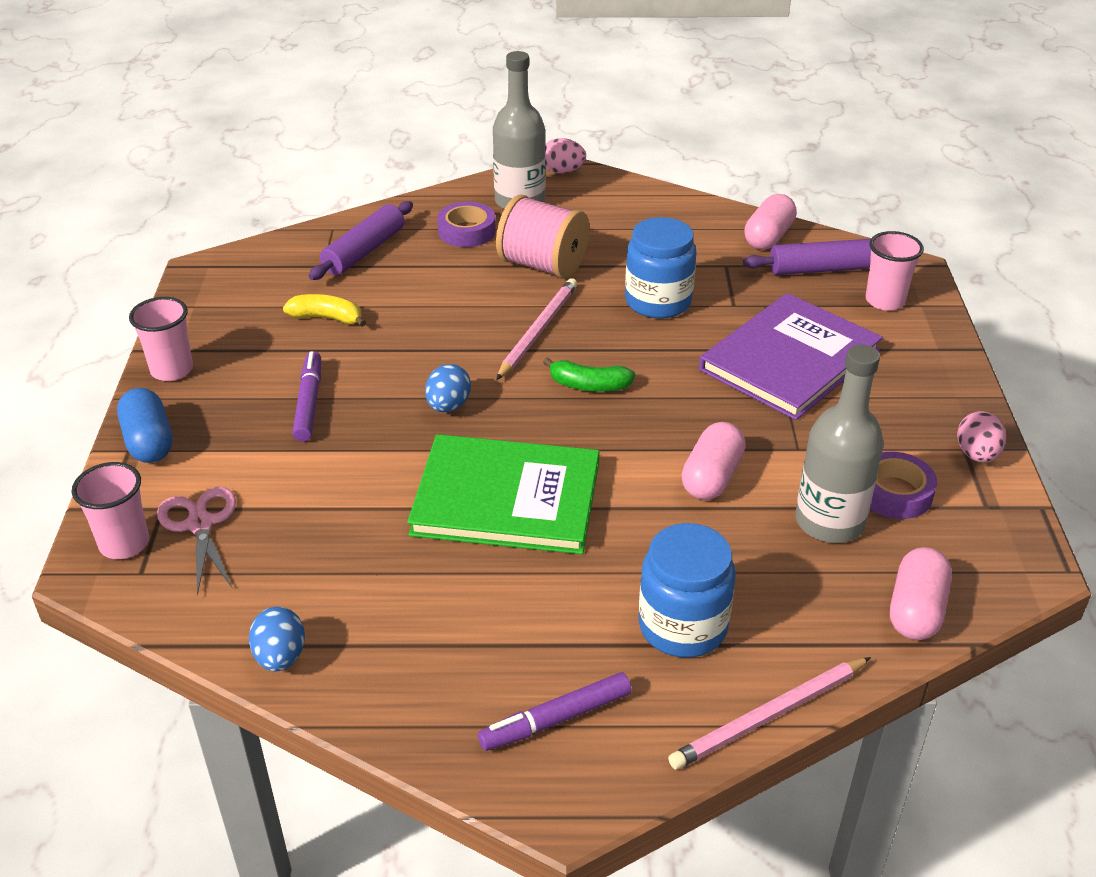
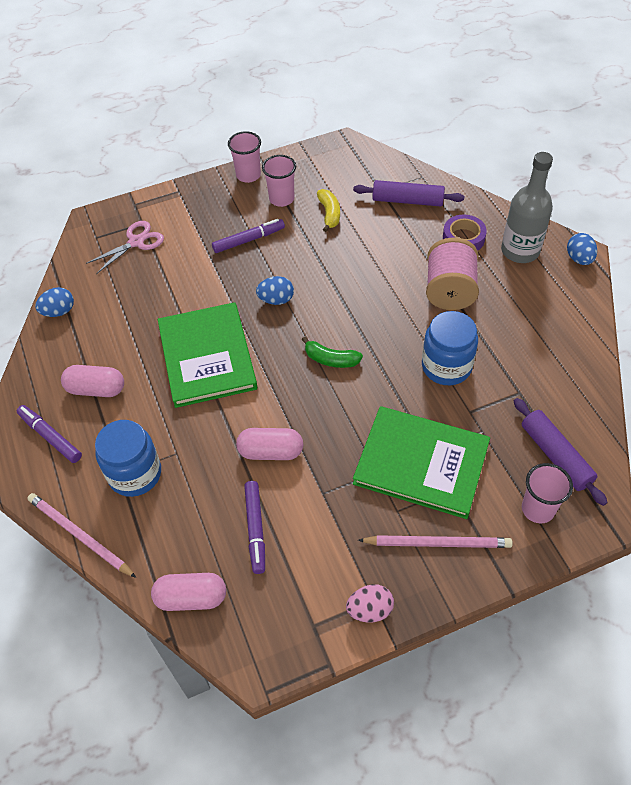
camera: 70 degrees right, 15 degrees up
(124, 544) = (112, 222): pink cup -> pink cup (281, 199)
(149, 441) = (188, 195): blue capsule -> none
(538, 330) = (374, 314): pink pencil -> pink pencil (437, 543)
(562, 171) = (579, 259): pink egg -> blue egg
(589, 385) = (331, 359): green banana -> green banana turned 60 degrees counterclockwise
(768, 237) = (578, 409): pink capsule -> pink capsule (96, 389)
(790, 360) = (421, 463): purple book -> green book
(829, 522) = (255, 529): grey bottle -> purple marker
(894, 493) = (302, 562): purple tape -> none

